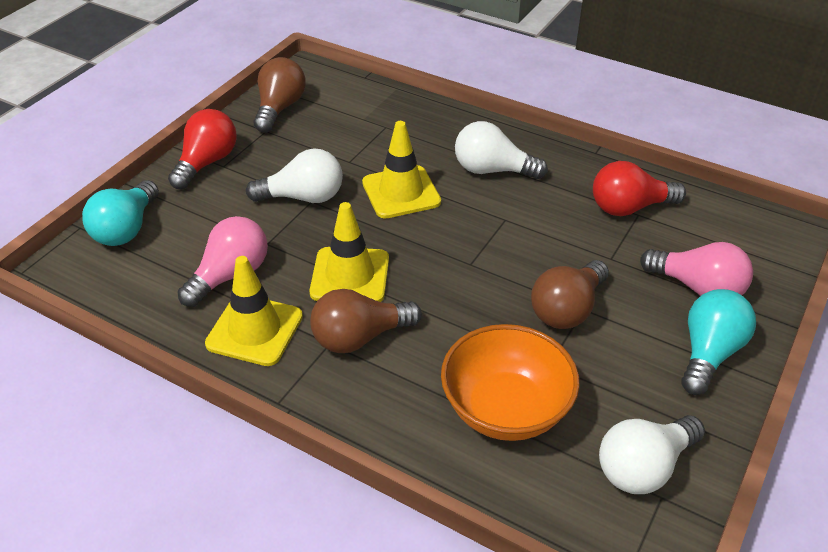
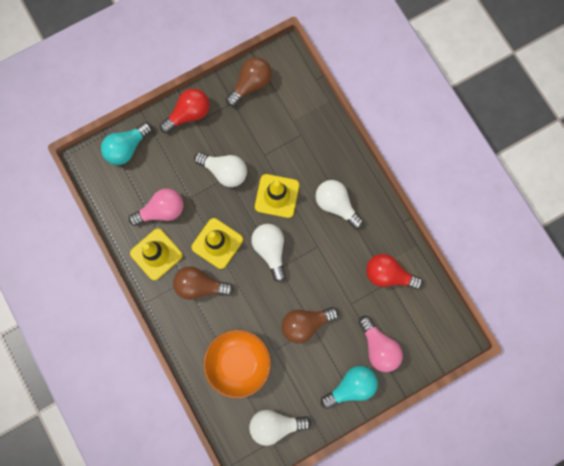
camera: 30 degrees right, 35 degrees up
(440, 250) = (270, 250): none -> white light bulb

